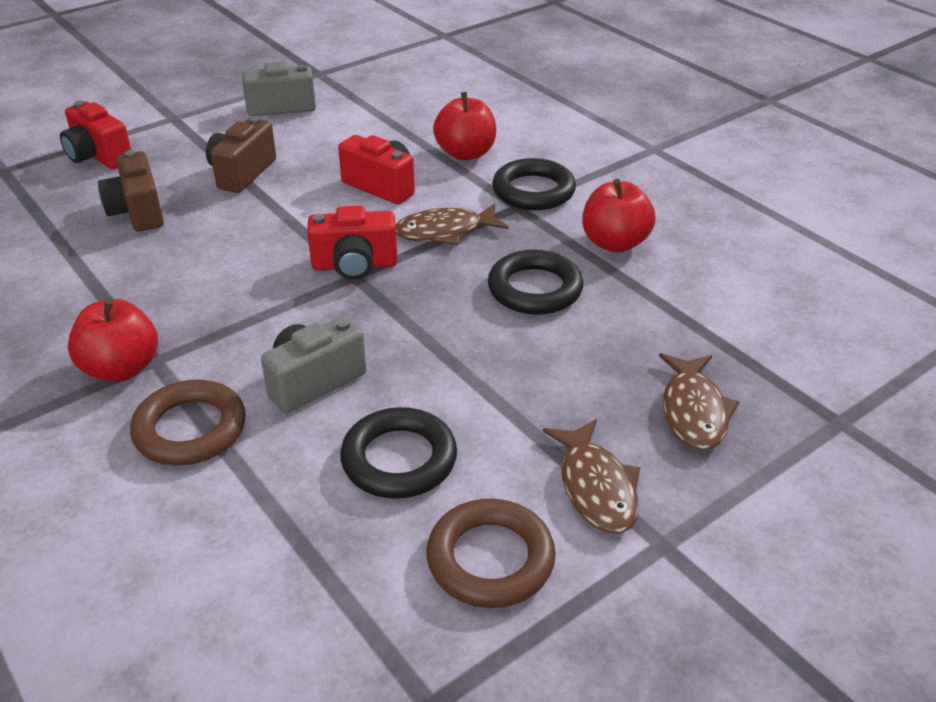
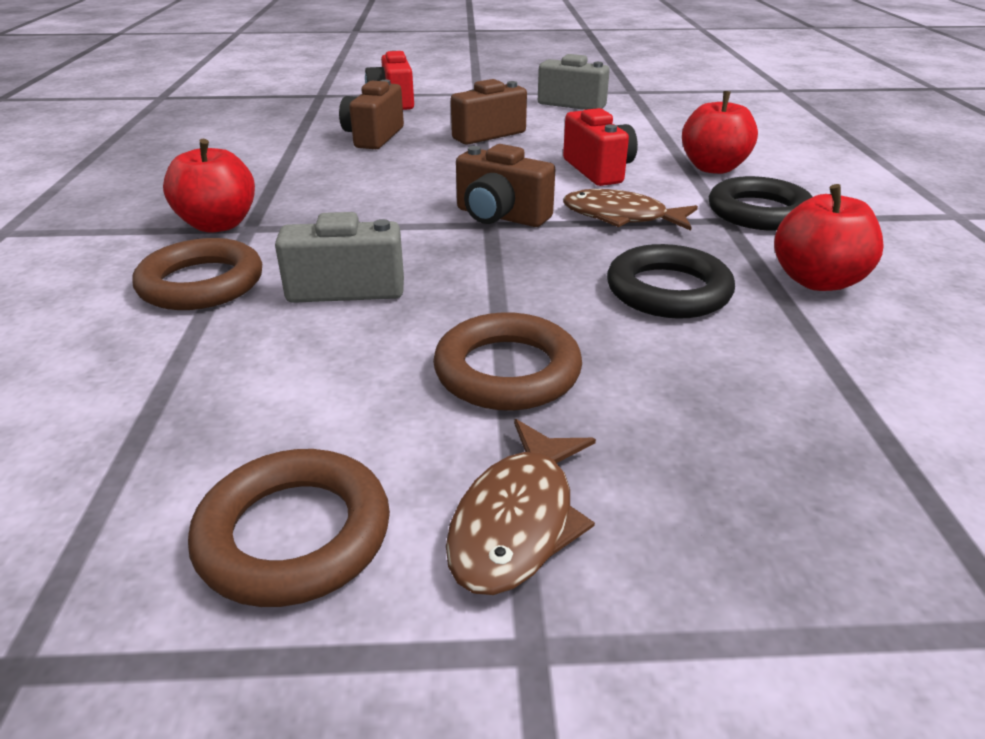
camera: 35 degrees right, 5 degrees down
(355, 265) = (500, 216): red camera -> brown camera
(399, 459) = (334, 384): black ring -> none
(496, 397) = (507, 371): none -> brown ring
(694, 411) = (757, 495): brown fish -> none

